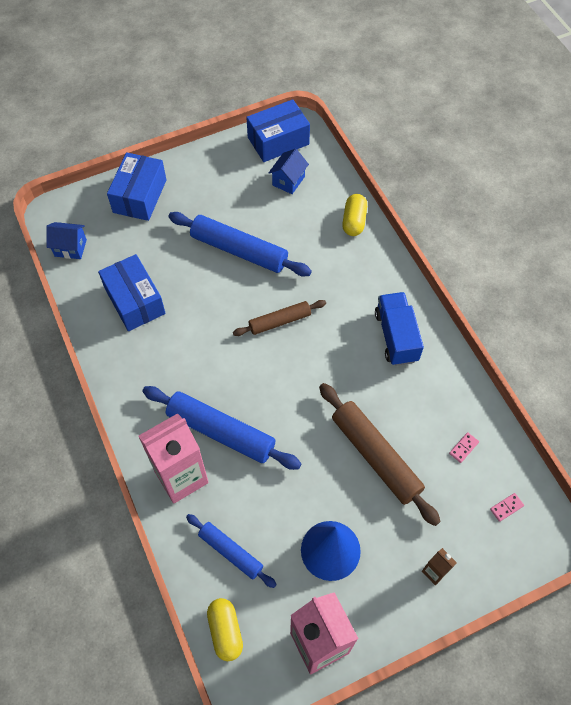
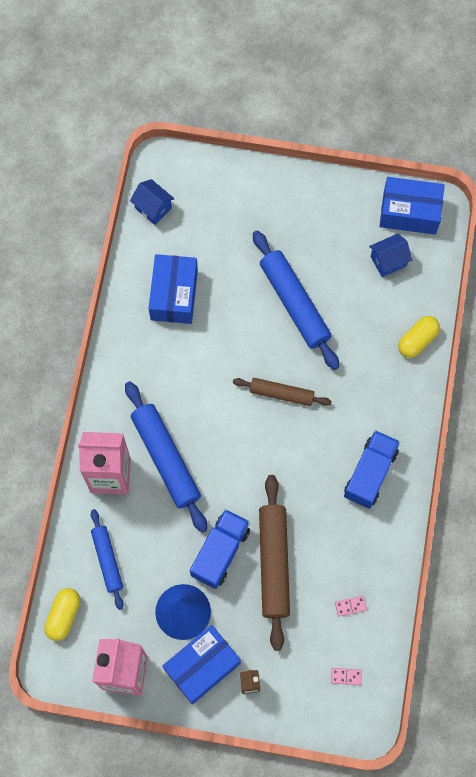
camera: 35 degrees right, 10 degrees up
(140, 196) = (245, 193): blue box -> blue box (202, 666)
(324, 477) = (220, 552): none -> blue truck

